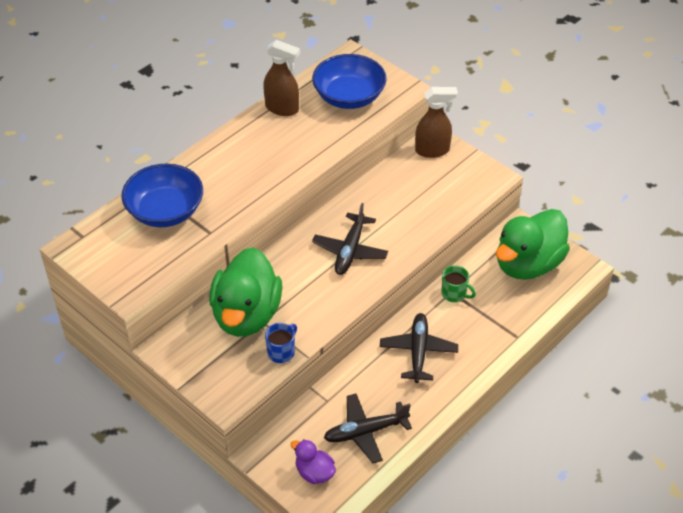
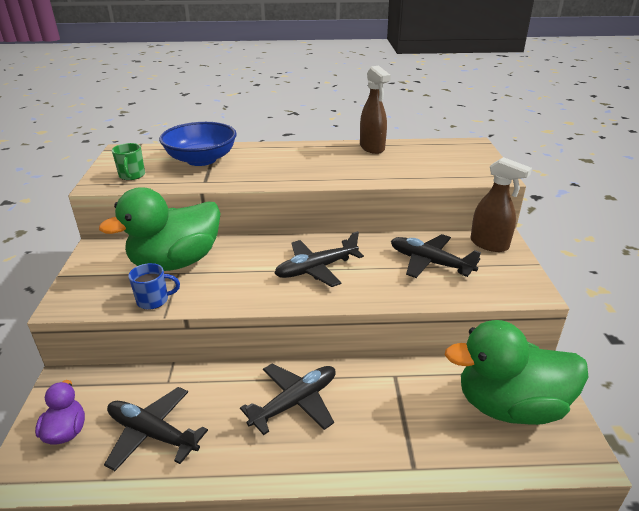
camera: 45 degrees right, 15 degrees down
(349, 97) = (435, 161): blue bowl -> none
(414, 194) = (430, 263): none -> black plane
(454, 294) = (395, 379): green mug -> green mug (132, 175)

